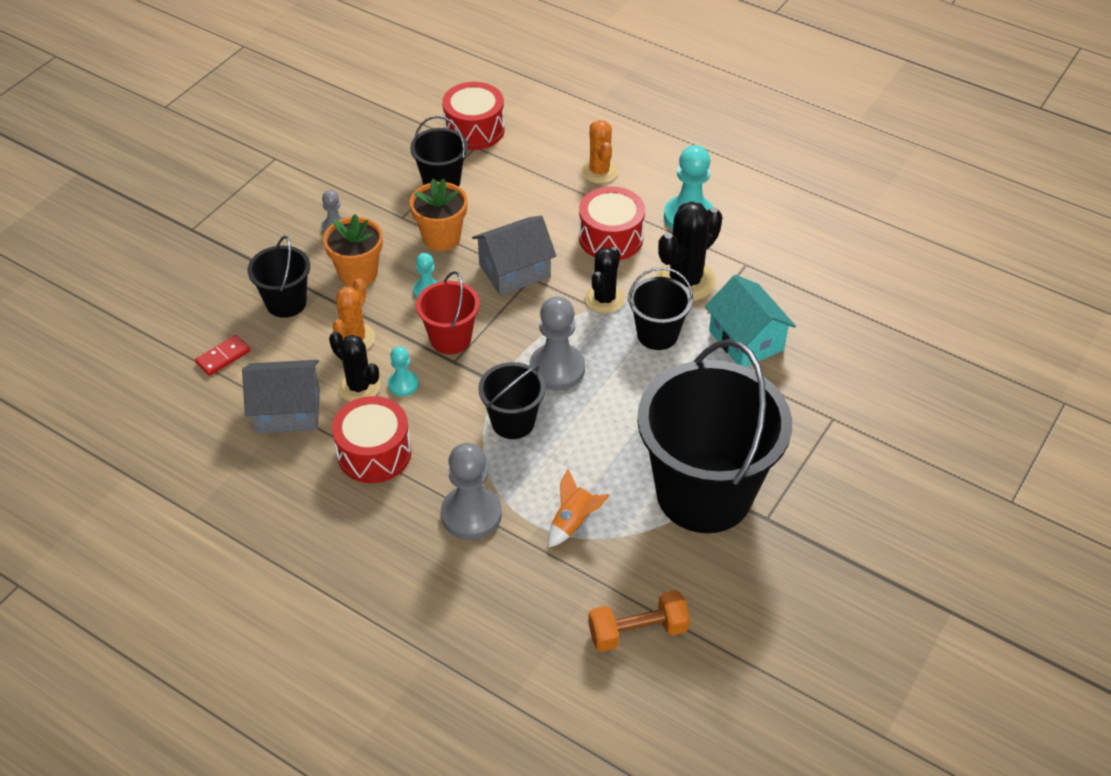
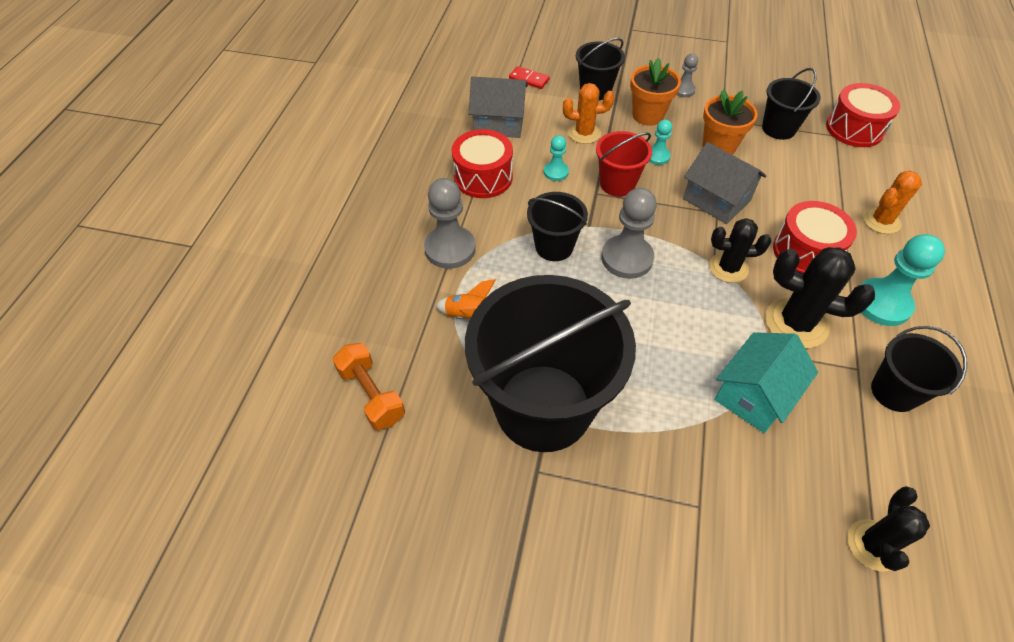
camera: 70 degrees right, 5 degrees up
(288, 411) = (499, 123): grey house -> grey house turned 60 degrees counterclockwise
(359, 387) = (540, 150): black cactus -> black cactus (873, 545)
(657, 334) = (712, 319): black bucket -> black bucket (894, 392)

